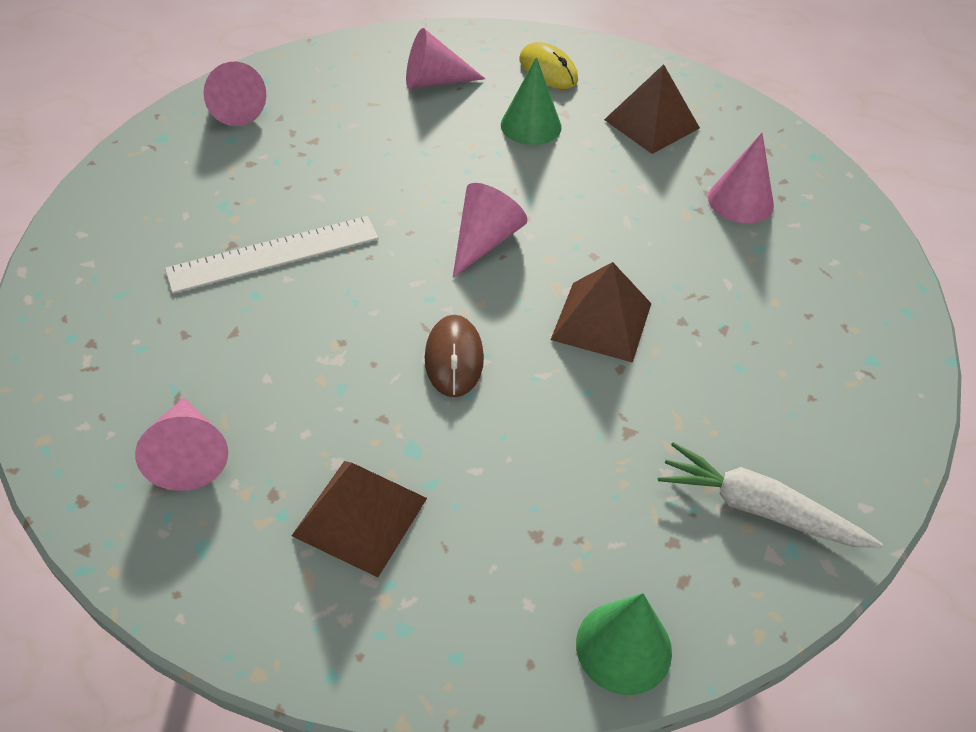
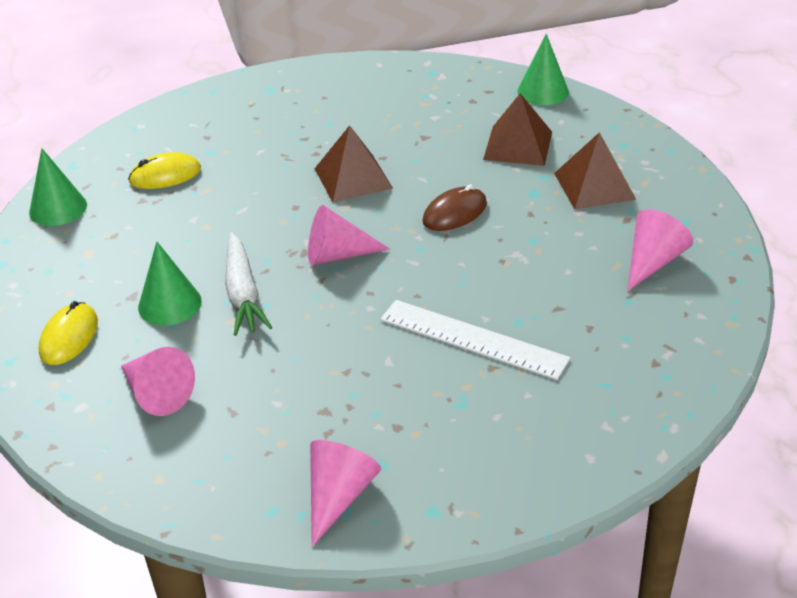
camera: 125 degrees left, 10 degrees down
(651, 124) = (103, 248): brown pyramid -> brown pyramid (518, 145)
(740, 201) = (165, 175): pink cone -> yellow mouse
(743, 123) = (58, 208): none -> green cone
(758, 508) = (420, 87): white carrot -> white carrot (243, 294)

